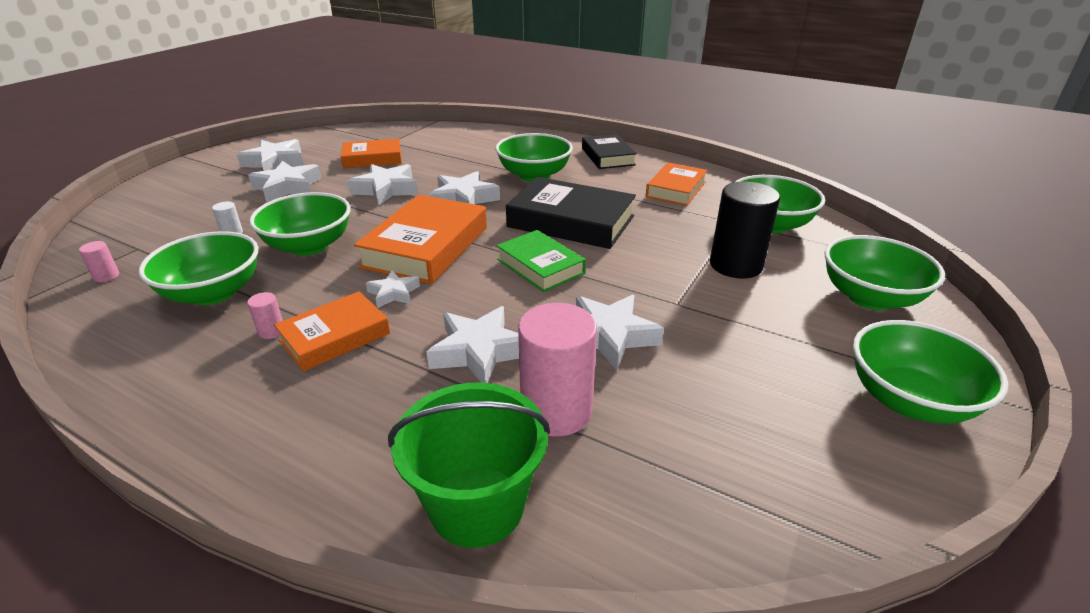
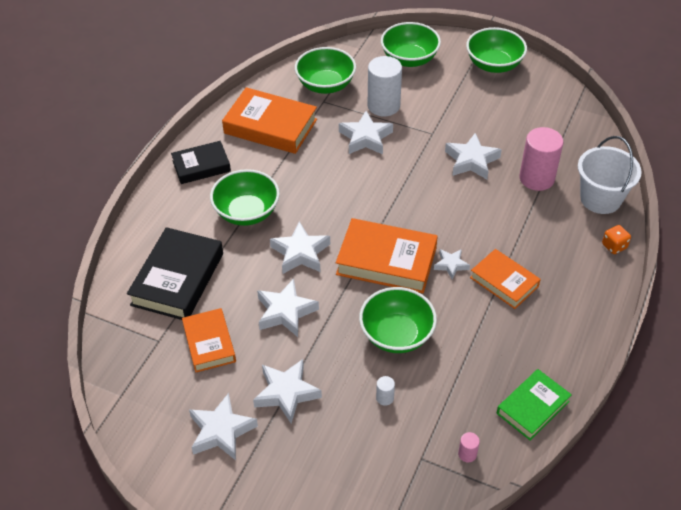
camera: 95 degrees left, 15 degrees up
(213, 293) = (473, 369): green bowl -> none
(271, 331) = (507, 316): pink cylinder -> none
(335, 498) = (614, 246): none -> orange dice
(477, 505) = (600, 199): green bucket -> white bucket
(479, 352) = (500, 213): white star -> white star (365, 138)
(540, 266) = (402, 195): green book -> green book (532, 407)
(571, 221) = (334, 184): black book -> black book (178, 279)
(675, 189) = (270, 126): orange book -> orange book, size x1.59
(736, 265) = (383, 106): black cylinder -> white cylinder

